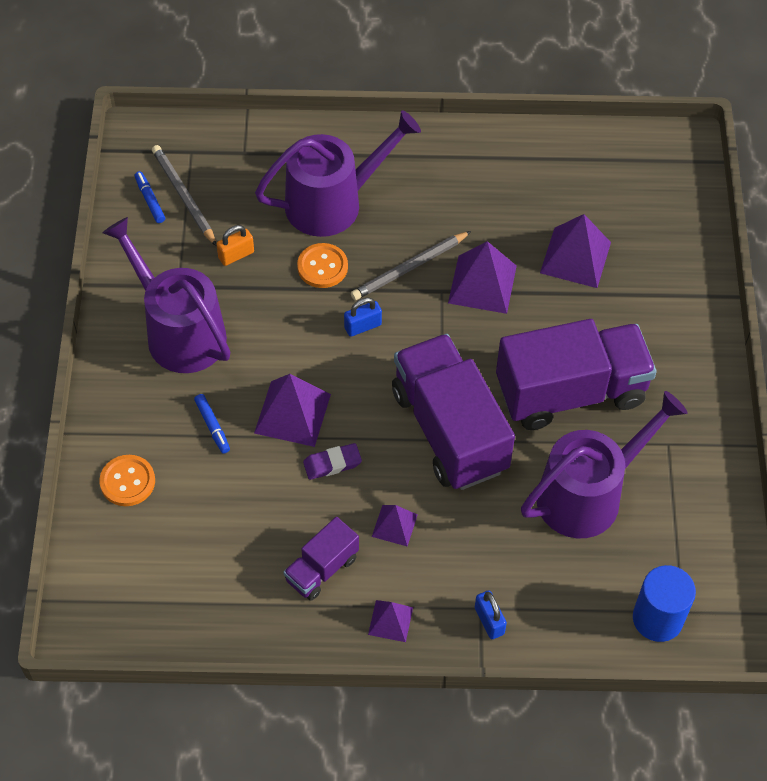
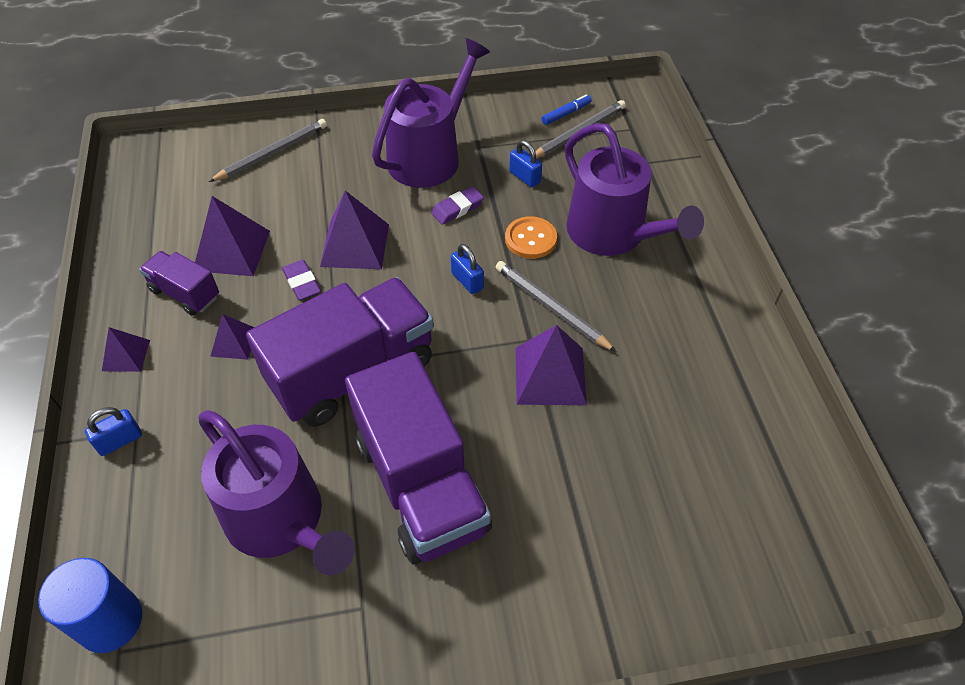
camera: 80 degrees right, 5 degrees down
(127, 481) = (272, 153): orange button -> grey pencil
(212, 426) = (333, 194): blue marker -> none
(236, 255) = (524, 177): orange padlock -> blue padlock
(265, 319) = (457, 208): none -> purple eraser
(575, 257) = (619, 465): purple pyramid -> purple pyramid (232, 250)

